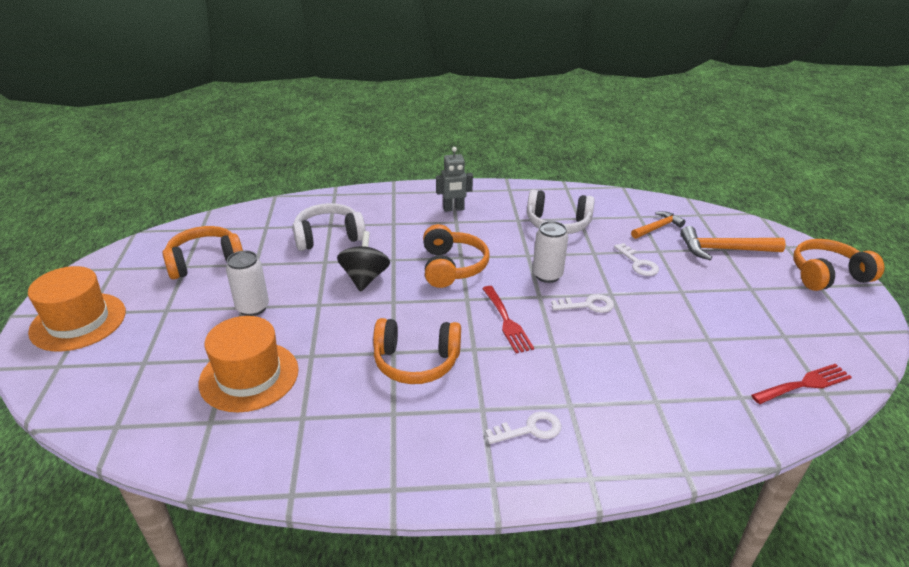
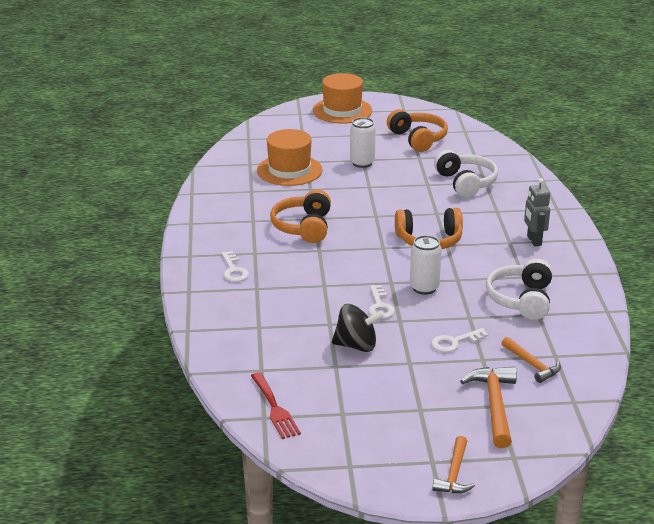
camera: 90 degrees right, 5 degrees down
(365, 278) = (406, 202): black spinning top -> black spinning top (356, 345)
(507, 321) = (353, 265): red fork -> none
(827, 275) = (454, 473): orange headphones -> orange hammer

